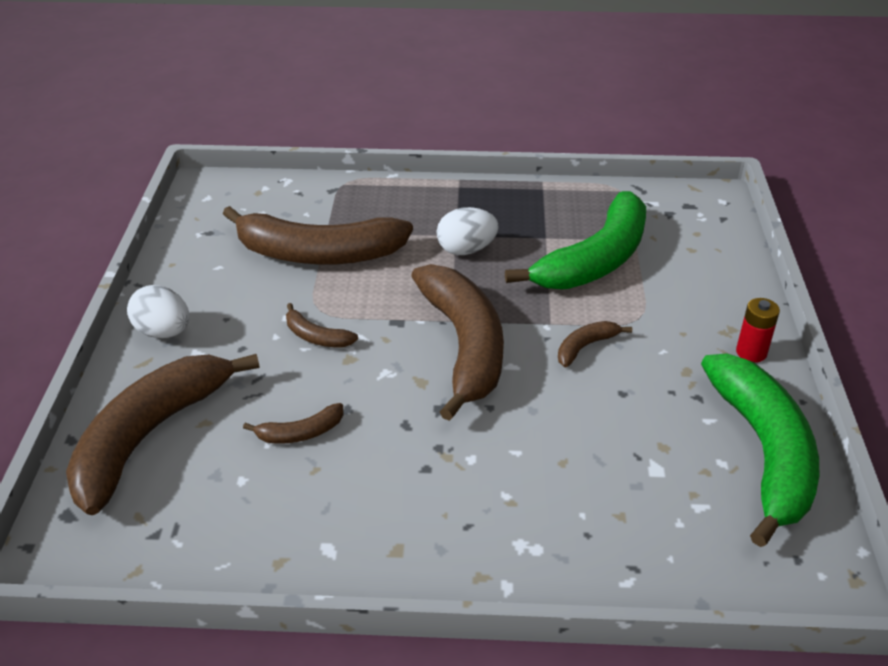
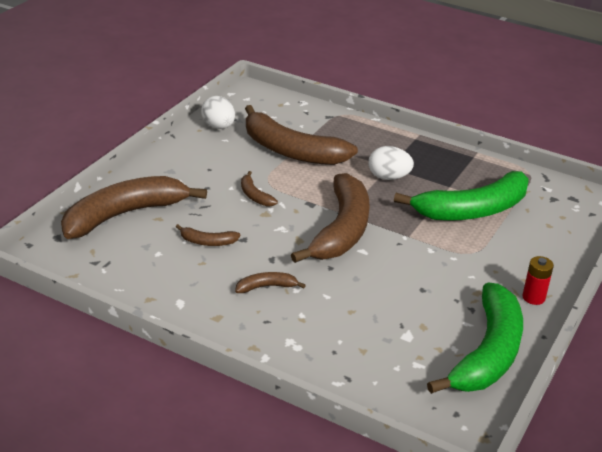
camera: 25 degrees right, 5 degrees down
(163, 332) = (169, 165): white egg -> white egg (218, 127)
(585, 347) = (420, 256): brown banana -> brown banana (266, 287)

